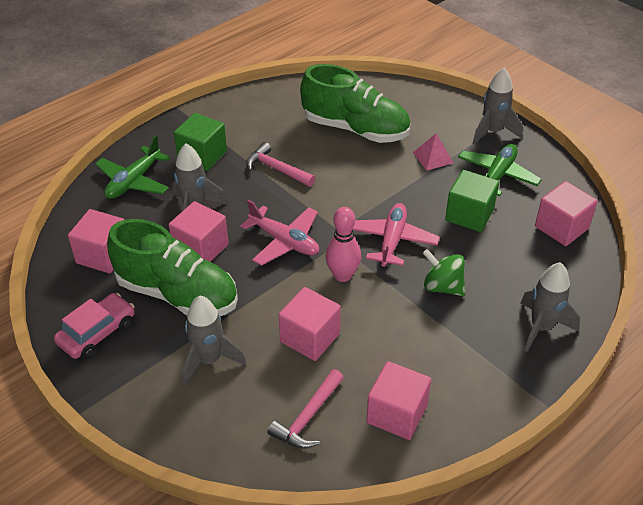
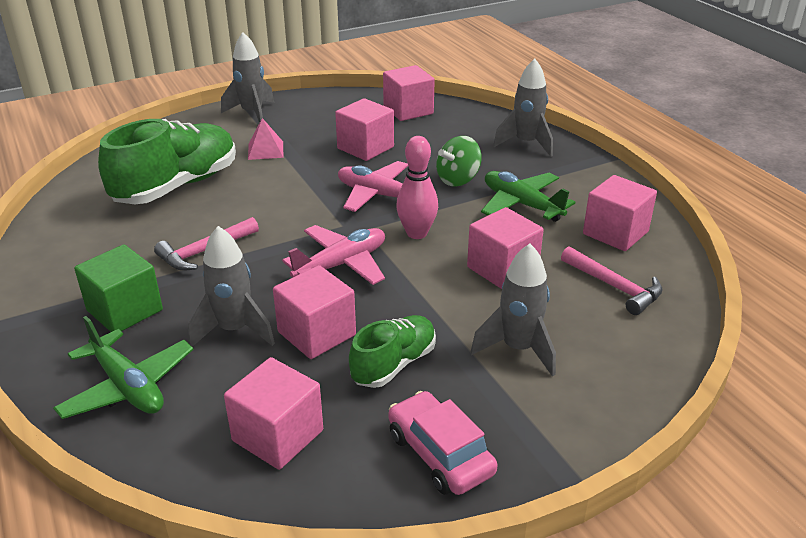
camera: 75 degrees left, 10 degrees down
(177, 294) = (394, 364): green shoe -> green shoe, size x0.56
(469, 215) = (365, 148): green cube -> pink cube
(497, 176) = (319, 124): green plane -> green plane (521, 204)

